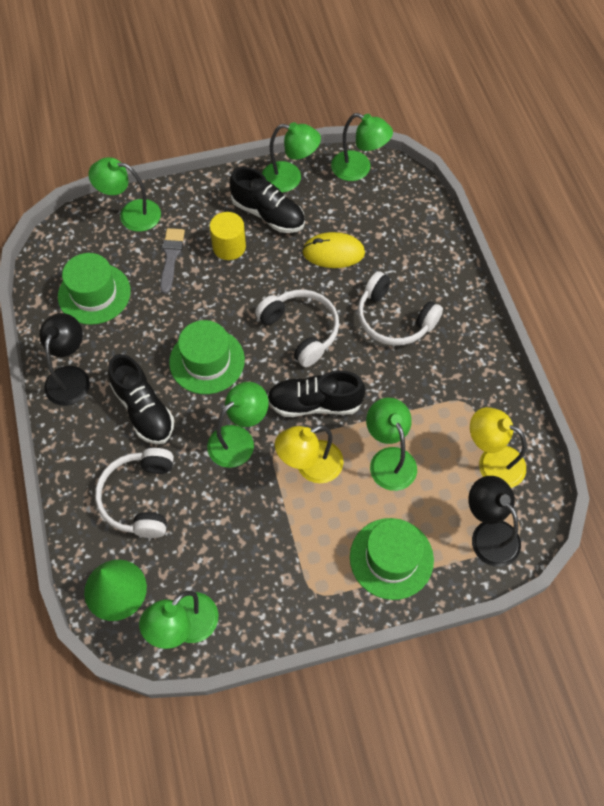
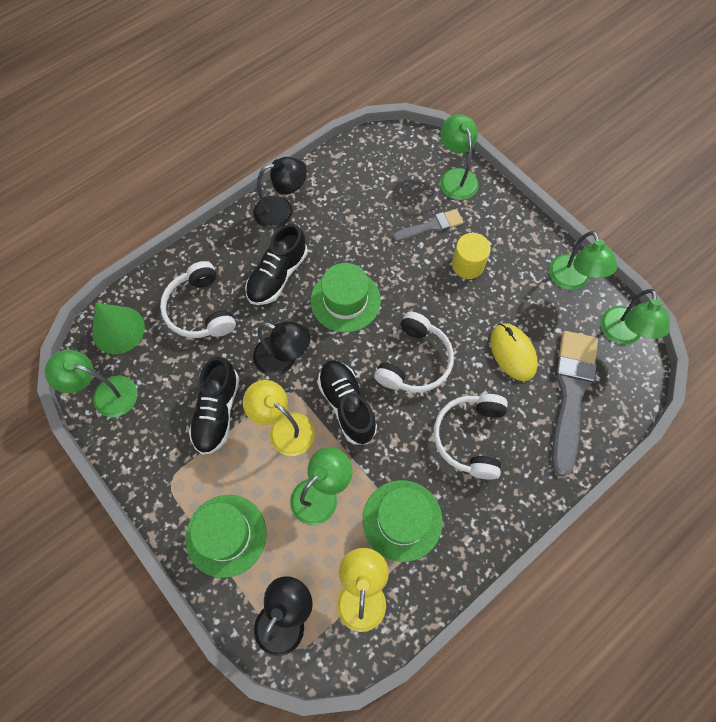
camera: 65 degrees right, 5 degrees up
(94, 294) = (365, 189): green hat -> green hat (402, 520)
(139, 497) = (200, 310): white headphones -> white headphones turned 90 degrees counterclockwise
(239, 440) = (283, 359): green lamp -> black lamp
(268, 214) = (521, 280): black shoe -> black shoe (217, 412)
(391, 229) = (571, 393): none -> grey brush

